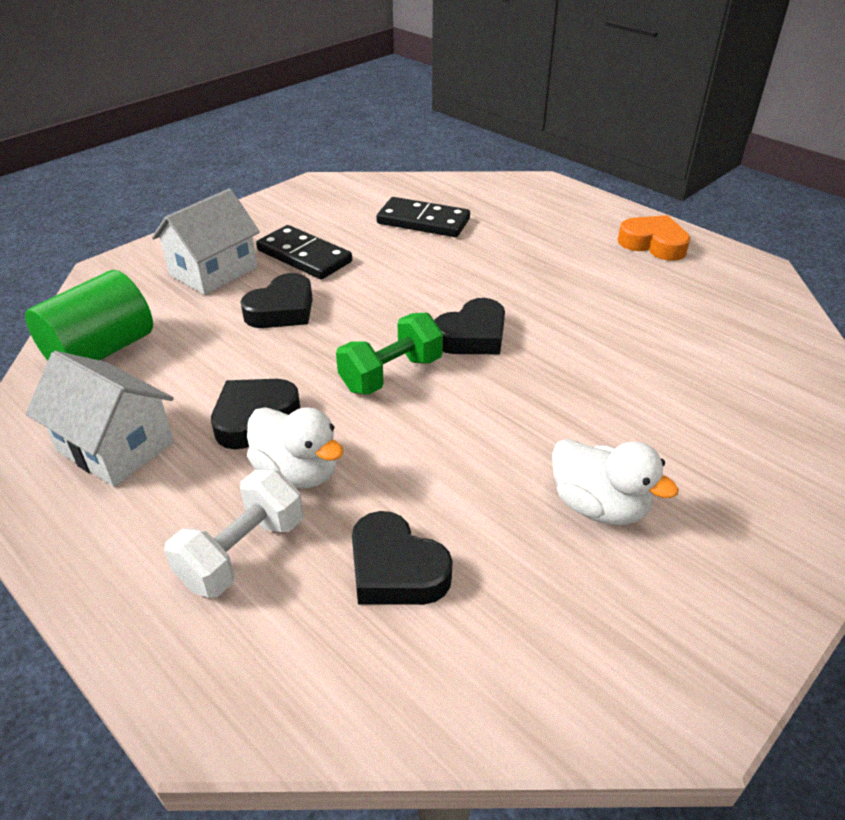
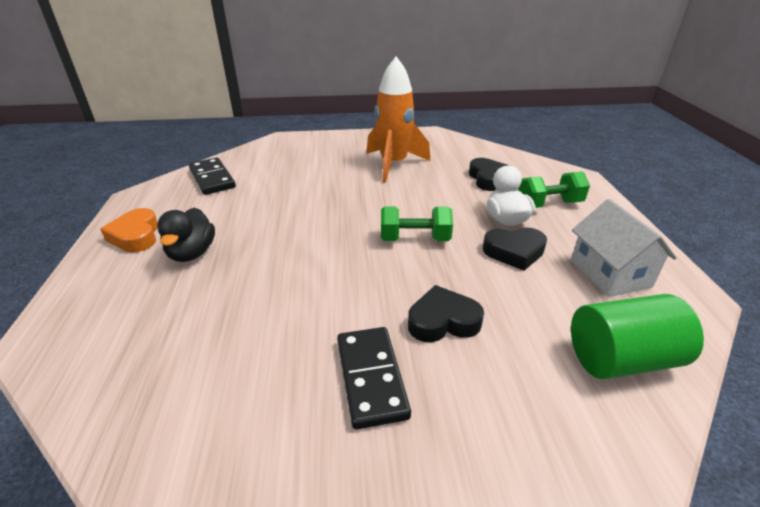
camera: 140 degrees left, 5 degrees down
(213, 271) = (477, 412): white house -> none
(242, 552) = (549, 204): white dumbbell -> green dumbbell
(423, 221) = (214, 358): black domino -> black domino (212, 178)
(472, 336) = (342, 237): black heart -> none
(575, 256) = (192, 253): none -> black duck
(599, 506) = (393, 164): white duck -> orange rocket

